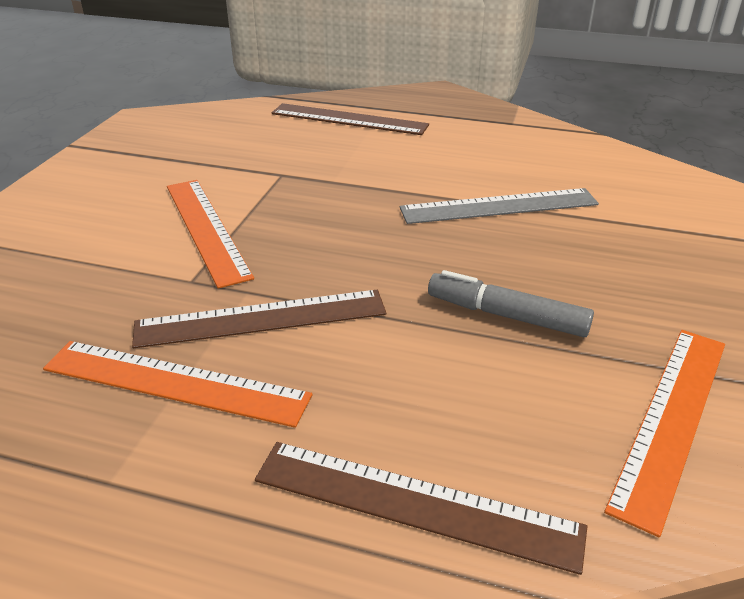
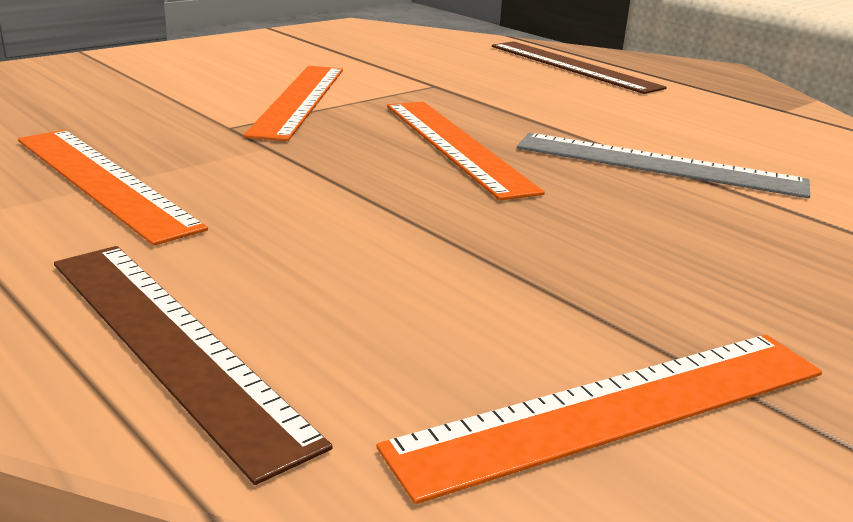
camera: 30 degrees right, 10 degrees down
(261, 318) = (250, 167): brown ruler -> none
(367, 237) = (455, 146): none -> orange ruler
(506, 315) = (526, 246): grey marker -> none

